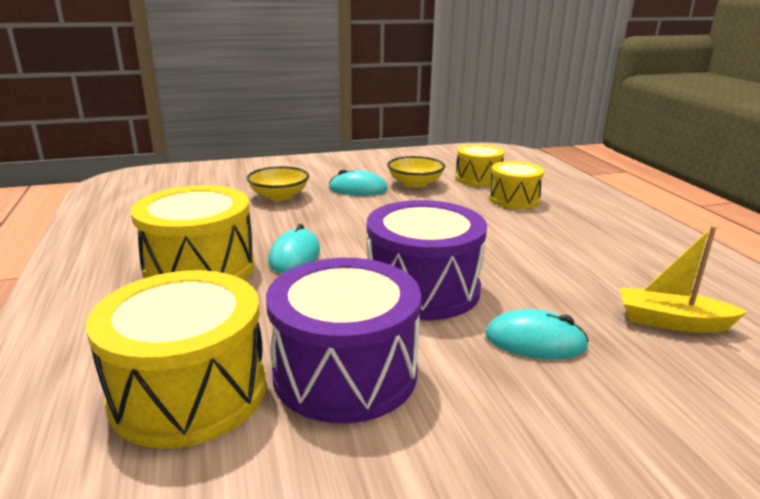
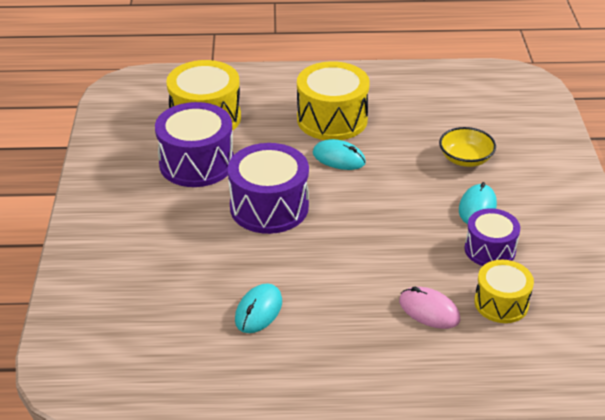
camera: 105 degrees right, 15 degrees up
(415, 183) = (490, 249): yellow bowl -> purple drum
(514, 199) = (429, 310): yellow drum -> pink mouse
(535, 341) = (190, 238): turquoise mouse -> turquoise mouse (258, 311)
(671, 322) = (179, 309): yellow boat -> none

